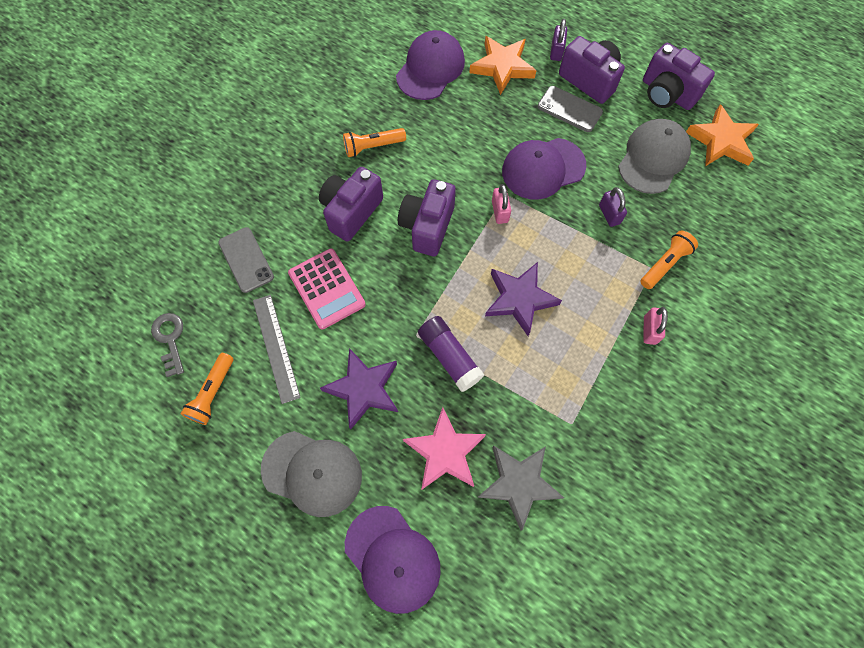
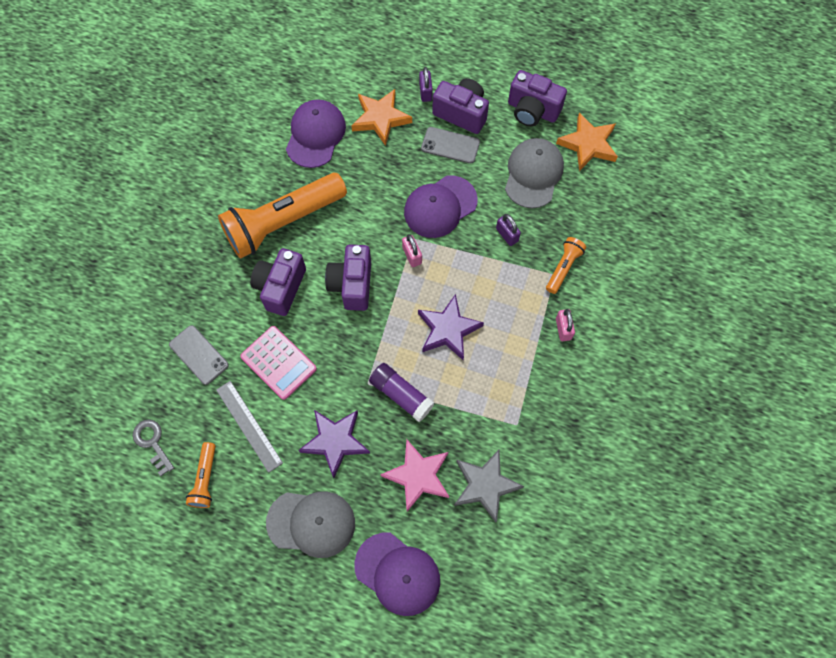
camera: 15 degrees left, 0 degrees up
(373, 147) = (283, 222): orange flashlight -> orange flashlight, size x2.21

